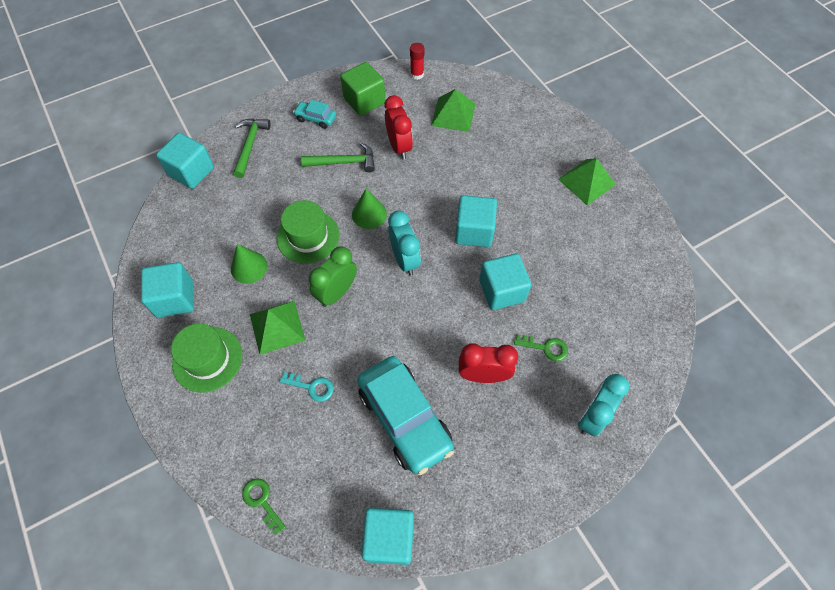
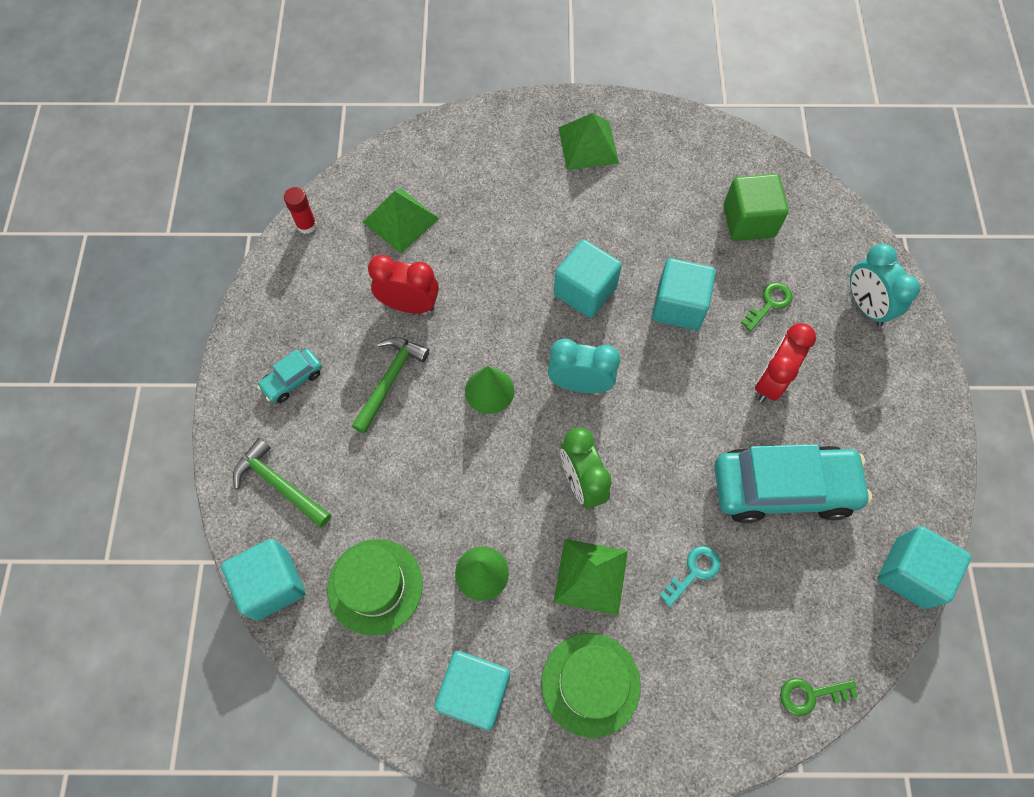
camera: 60 degrees left, 5 degrees up
(308, 236) = (479, 478): green hat -> green hat (375, 586)
(364, 101) = (305, 307): green cube -> green cube (748, 221)

